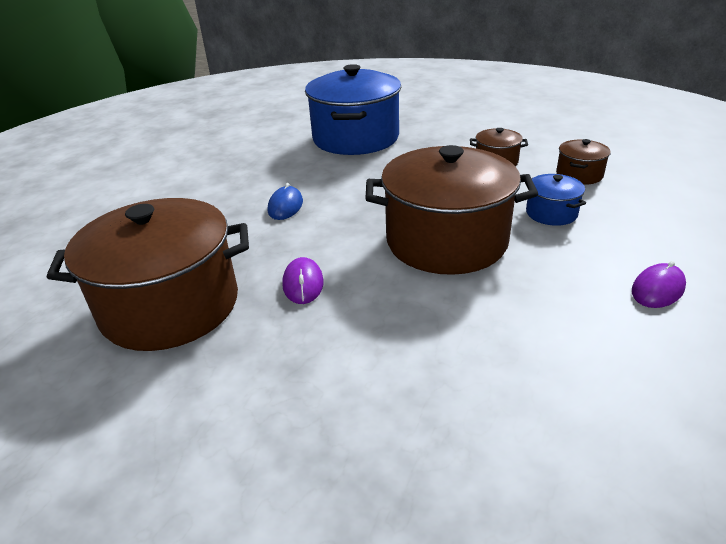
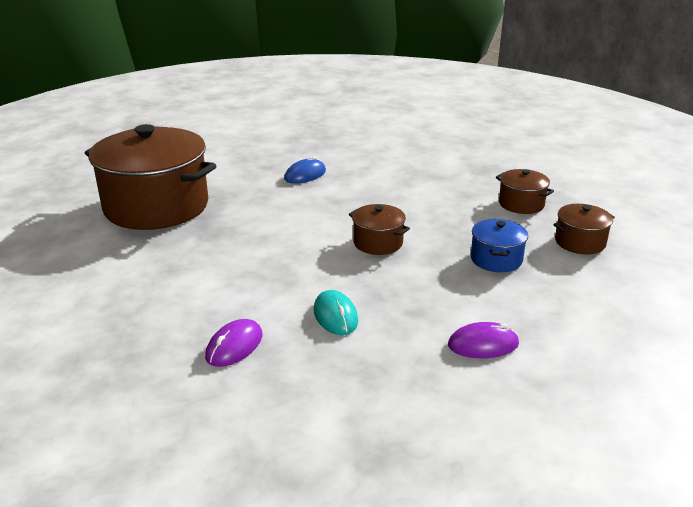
camera: 35 degrees right, 5 degrees down
(303, 283) = (243, 227): purple mouse -> purple mouse (234, 346)
(356, 138) = (433, 144): blue pot -> none
(446, 241) = (378, 243): brown pot -> brown pot, size x0.44
(521, 328) = (335, 316): none -> turquoise mouse

